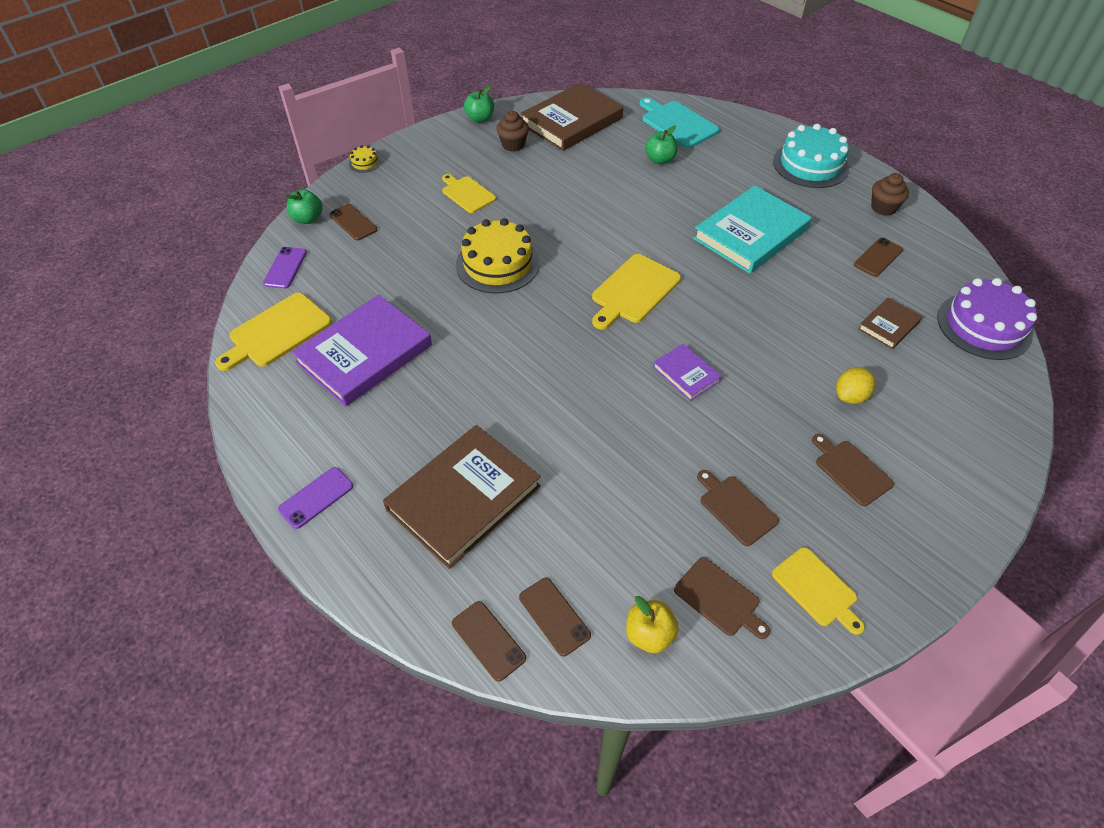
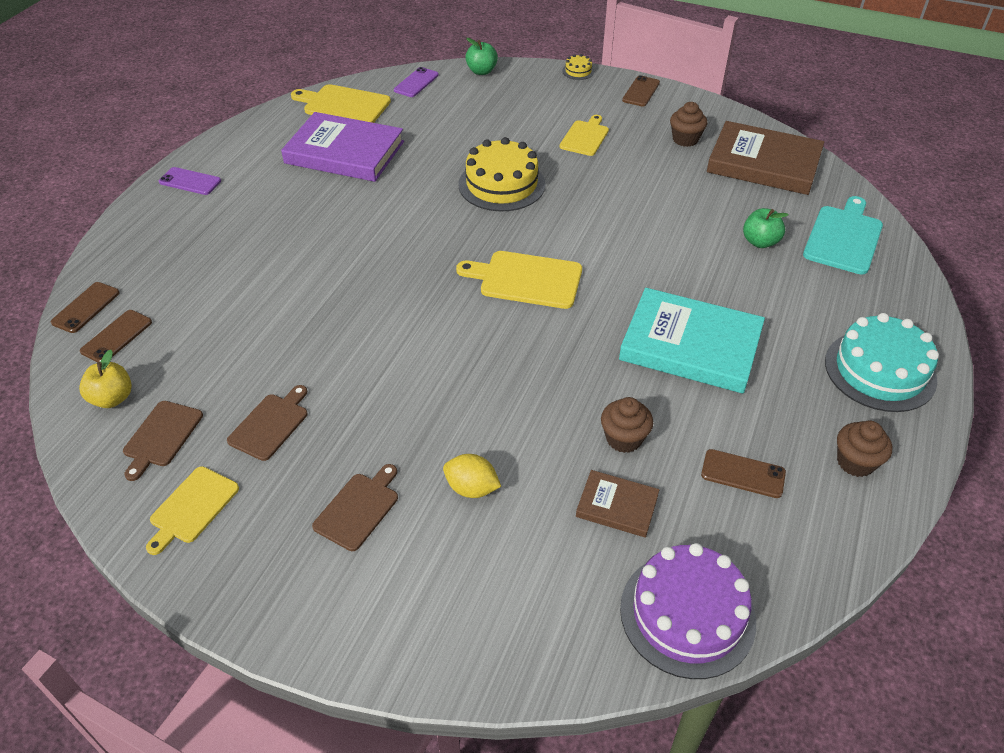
camera: 65 degrees right, 5 degrees down
(285, 268) = (416, 83): purple phone -> purple phone turned 45 degrees counterclockwise
(353, 222) = (495, 93): brown phone -> brown phone (641, 91)
(464, 498) = (217, 252): brown book -> none
(480, 118) = (706, 108): green apple -> none
(686, 374) = (430, 347): purple book -> none
(828, 300) = (624, 439): none -> brown cupcake

